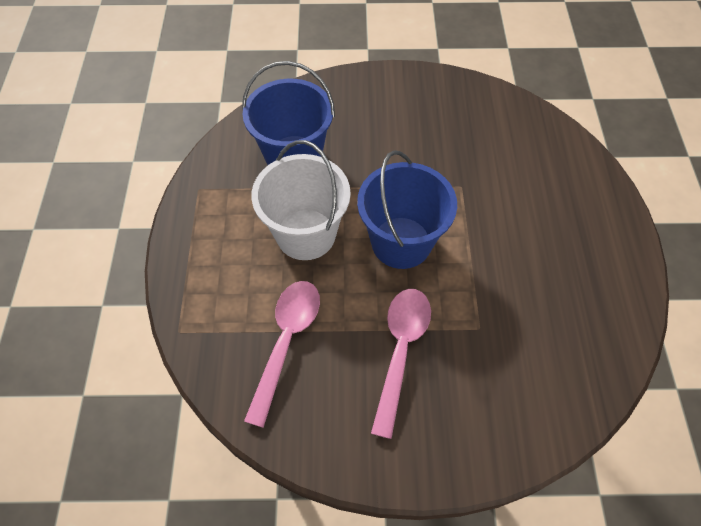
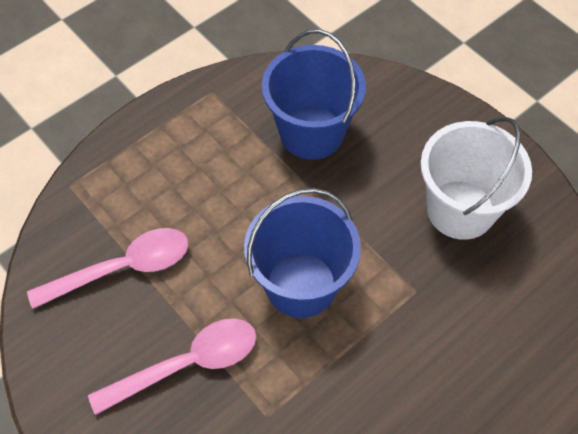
camera: 50 degrees right, 0 degrees up
(306, 234) = (239, 203): white bucket -> white bucket (460, 209)

